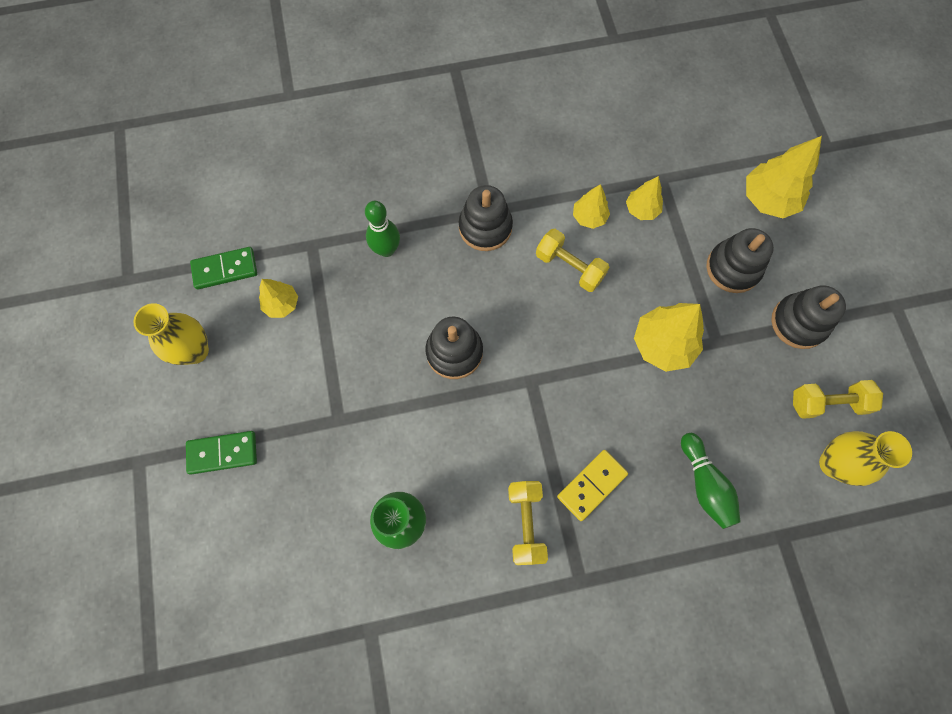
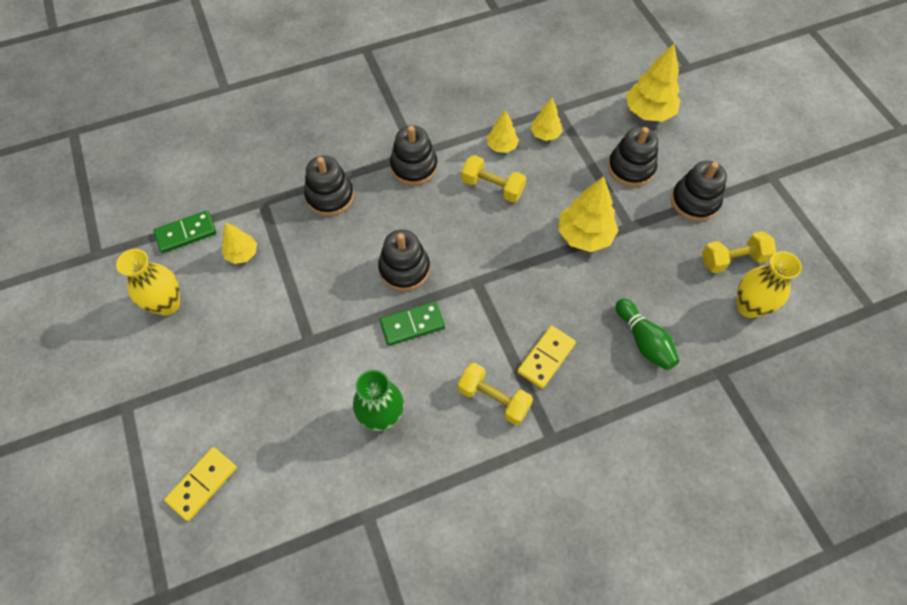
camera: 10 degrees left, 10 degrees down
(206, 563) = (202, 484): none -> yellow domino
(223, 453) = (205, 386): green domino -> green domino (412, 325)
(386, 249) = (330, 196): green bowling pin -> black stacking toy
(525, 523) = (493, 399): yellow dumbbell -> yellow dumbbell turned 45 degrees counterclockwise

